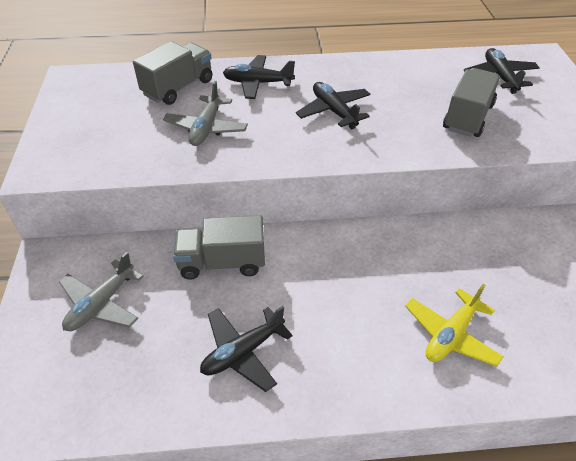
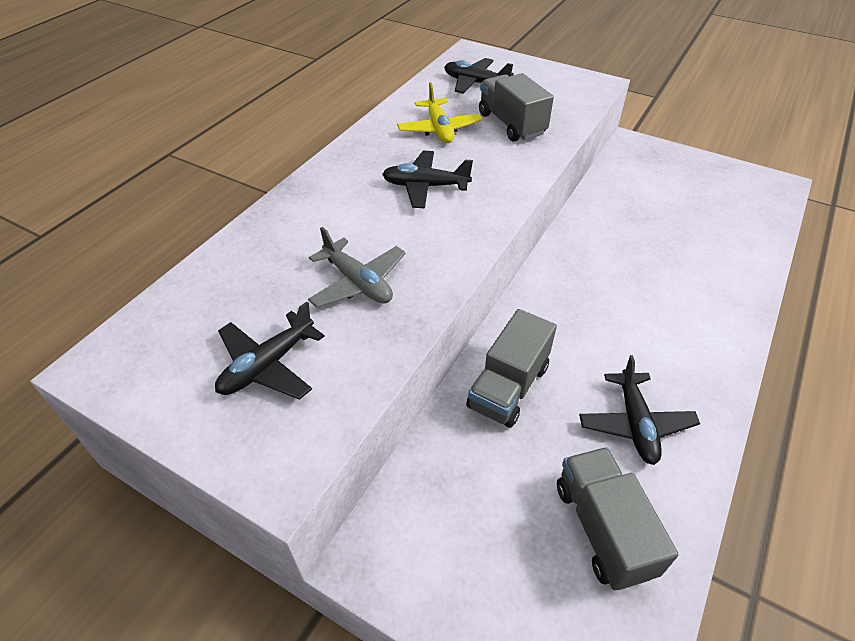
camera: 55 degrees left, 0 degrees up
(101, 304) = (492, 525): grey plane -> none
(178, 87) = (253, 273): grey truck -> grey truck (602, 528)
(258, 83) = (320, 212): black plane -> black plane (267, 365)
(450, 335) = (691, 280): yellow plane -> yellow plane (439, 129)

